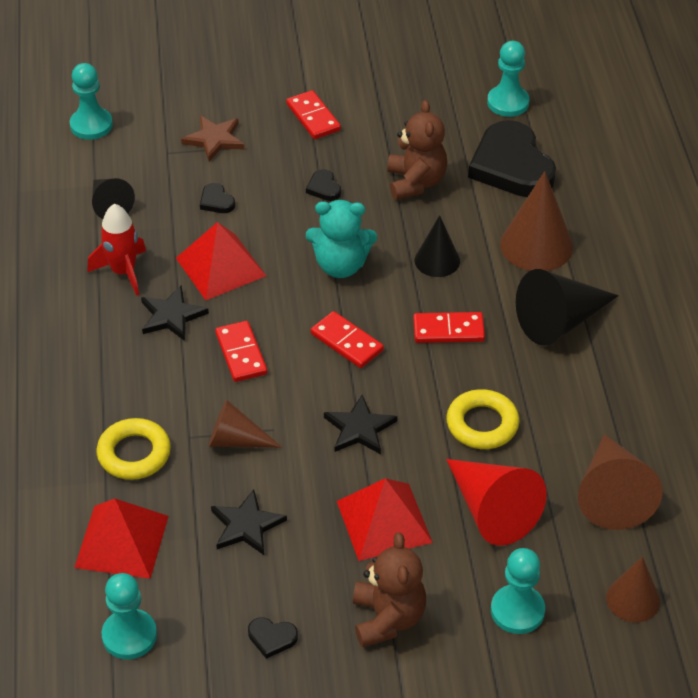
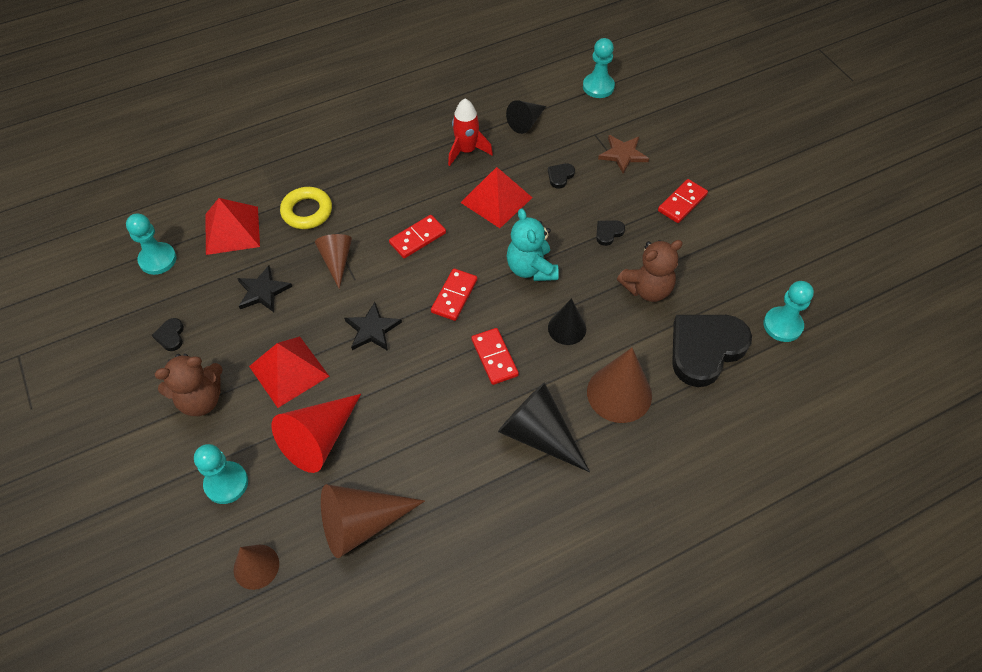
camera: 70 degrees right, 10 degrees up
(171, 316) = (437, 189): black star -> none
(482, 424) = (404, 408): yellow ring -> none

